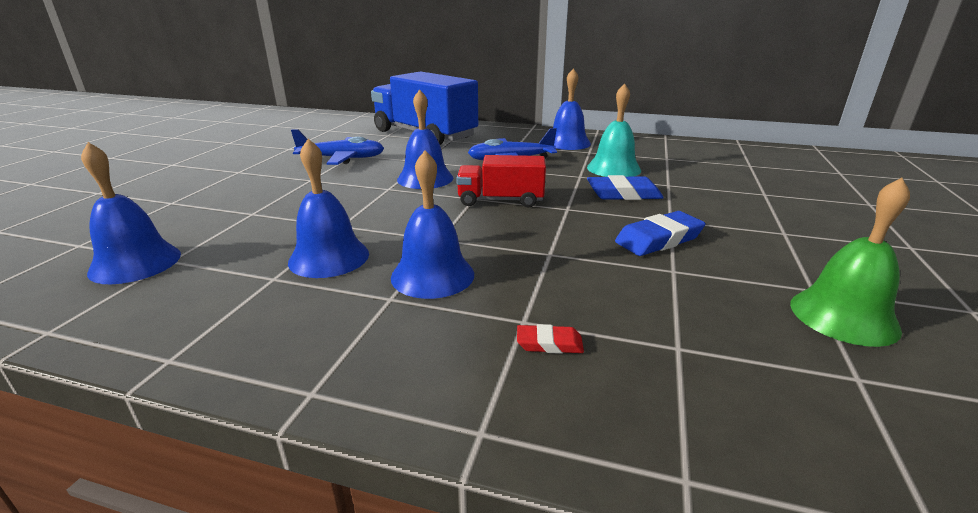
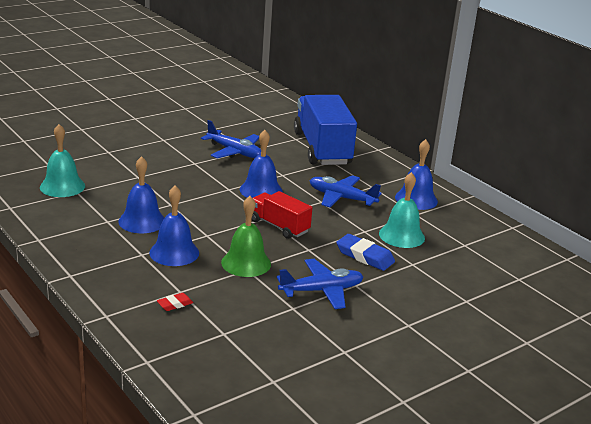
camera: 35 degrees right, 0 degrees up
(135, 263) = (62, 186): blue bell -> turquoise bell
(549, 344) = (175, 304): red eraser -> red eraser turned 75 degrees counterclockwise
(658, 239) = (321, 291): blue eraser -> blue plane
(843, 316) = (328, 366): green bell -> green bell (246, 263)

